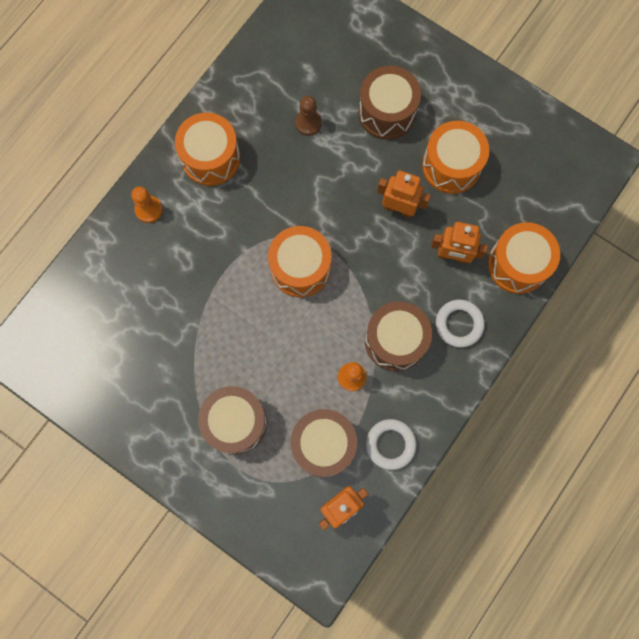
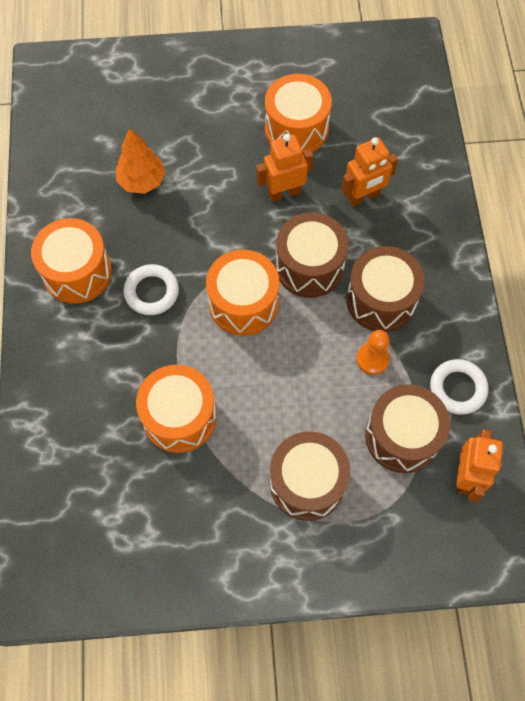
camera: 40 degrees left, 10 degrees down
(149, 209) = (56, 359): orange pawn -> none
(308, 123) = (142, 181): brown pawn -> orange tree
(387, 112) = (203, 126): brown drum -> brown drum (309, 266)
(459, 324) = (420, 246): white ring -> white ring (152, 292)
(517, 264) = (421, 165): orange drum -> orange drum (179, 417)

